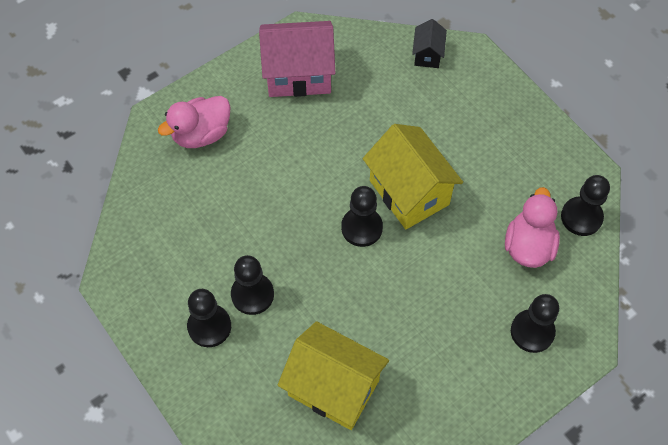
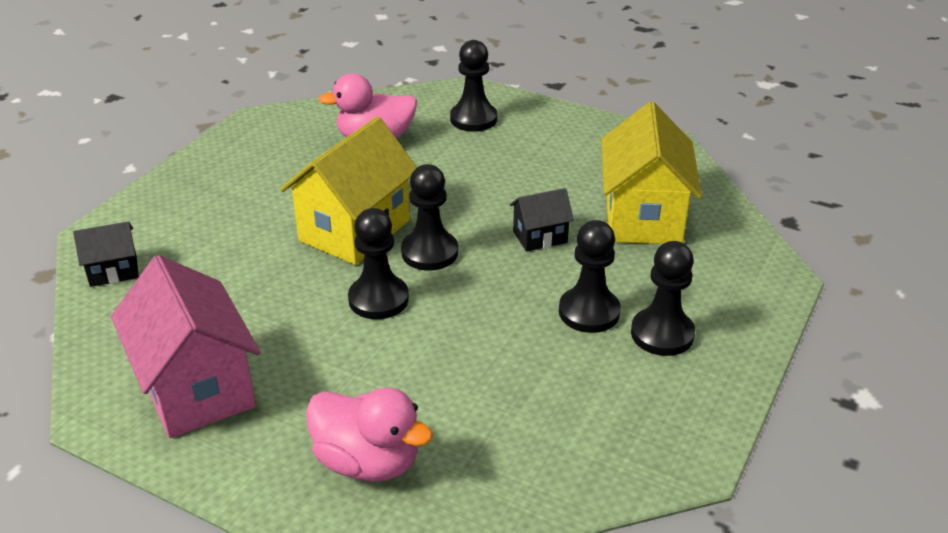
camera: 115 degrees left, 25 degrees down
(345, 304) = (540, 237): none -> black house
(581, 217) = (318, 117): black pawn -> black pawn (378, 299)

